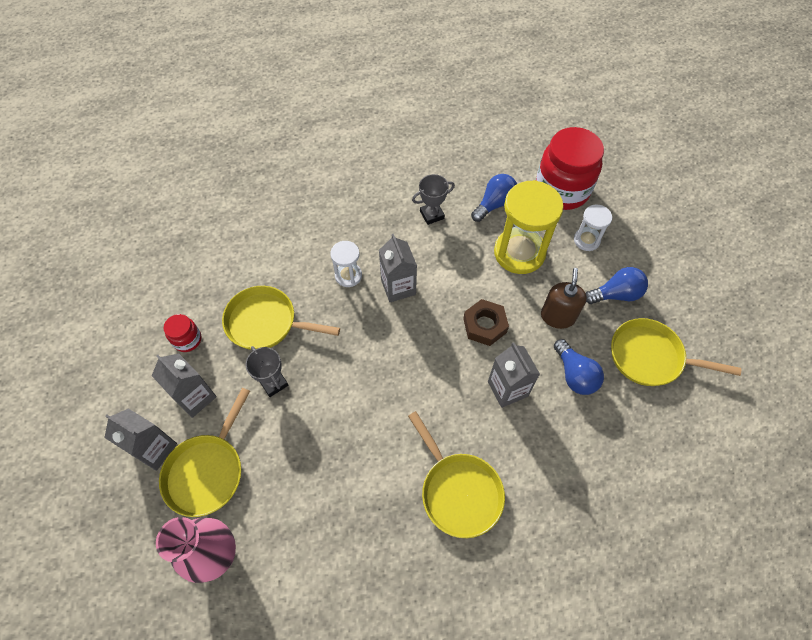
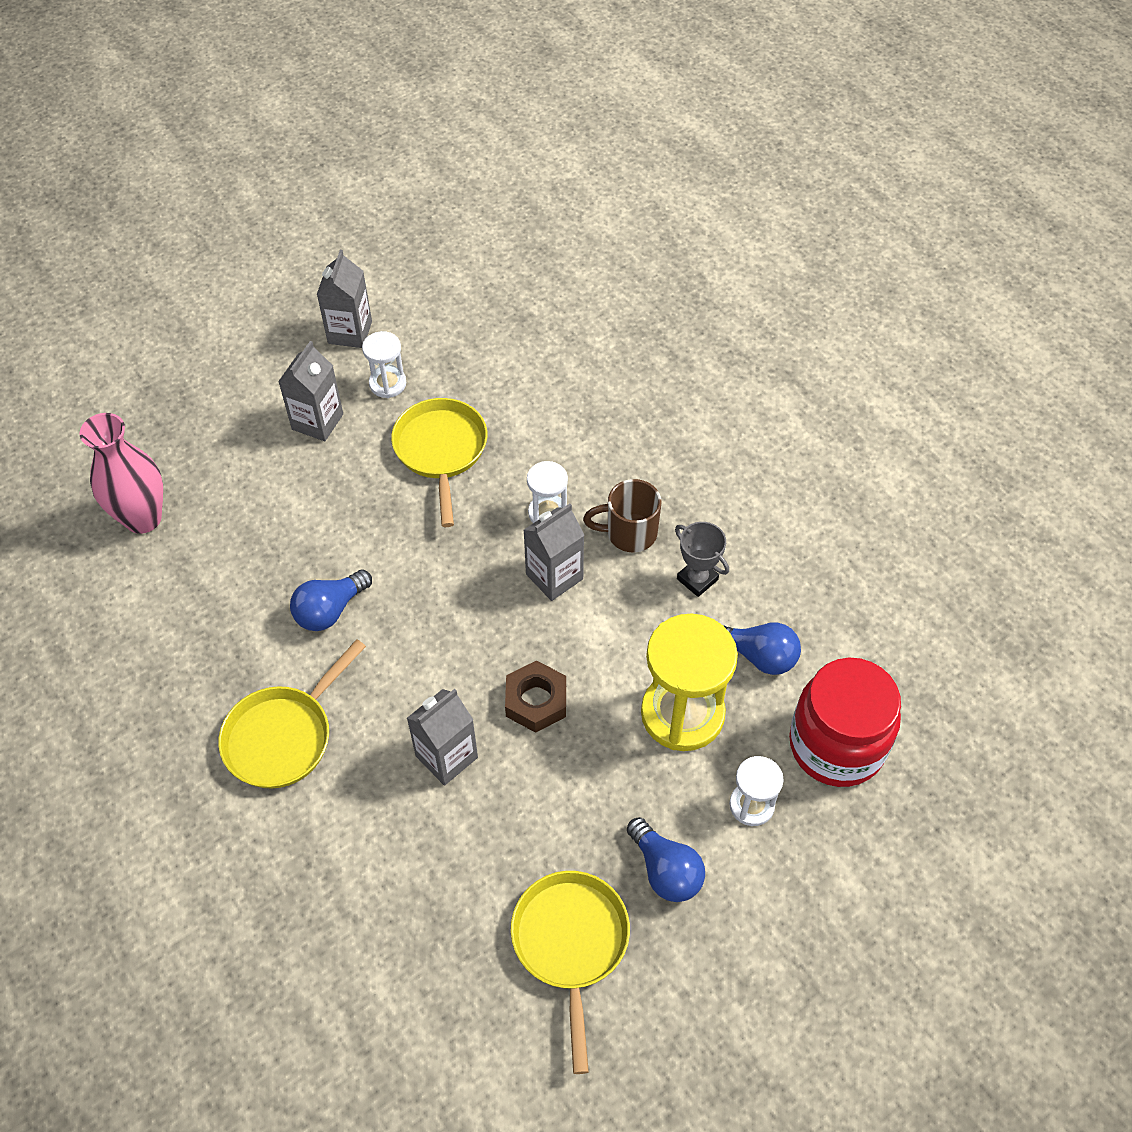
camera: 70 degrees right, 5 degrees down
(154, 449) = (244, 412): grey carton -> grey carton (350, 332)
(187, 340) = (387, 384): red jar -> white hourglass
(207, 471) = (233, 470): yellow pan -> none
(273, 383) = (362, 490): grey trophy -> none
(384, 237) = (629, 533): none -> brown mug
(557, 316) = (590, 794): brown soap dispenser -> none
(574, 375) = (500, 840): blue light bulb -> blue light bulb (330, 610)

